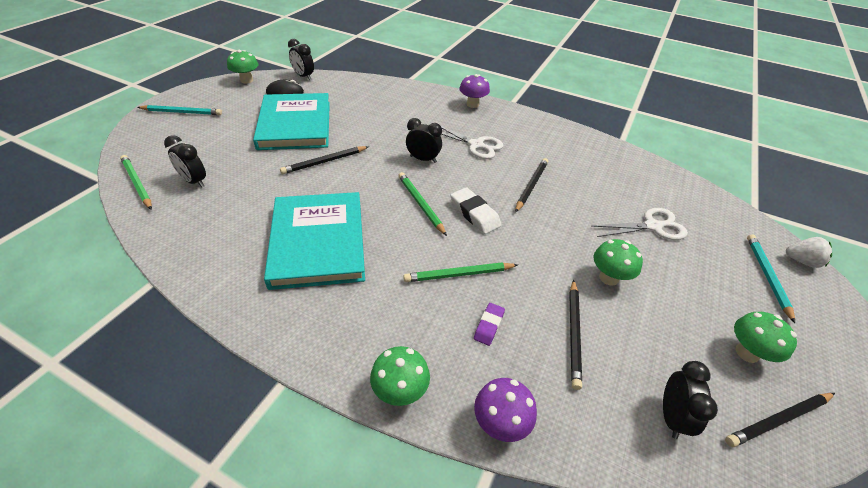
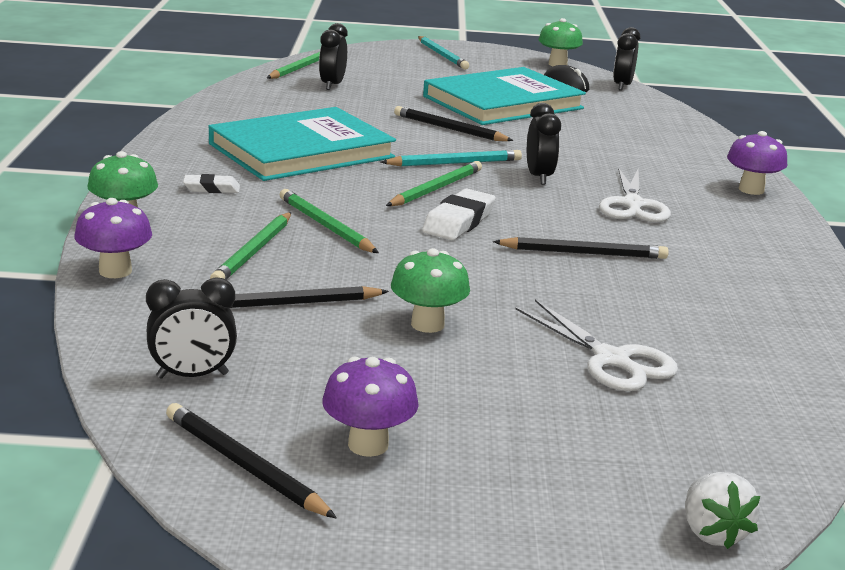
camera: 65 degrees right, 20 degrees down
(364, 316) = (211, 189): none -> white eraser
(489, 326) = (253, 252): purple eraser -> green pencil
(747, 353) = (368, 445): green mushroom -> purple mushroom
(767, 276) = (604, 481): turquoise pencil -> turquoise pencil (454, 163)

